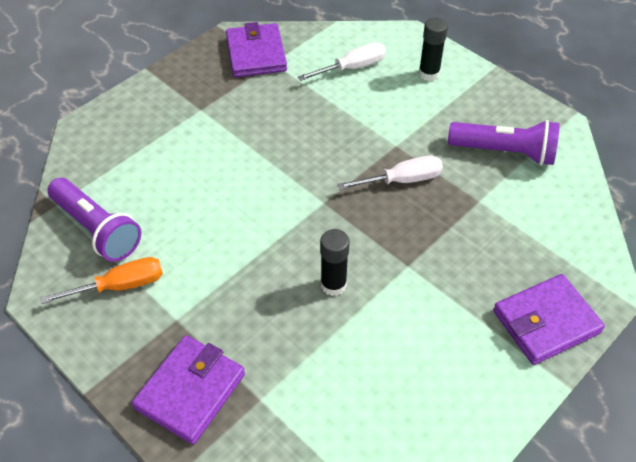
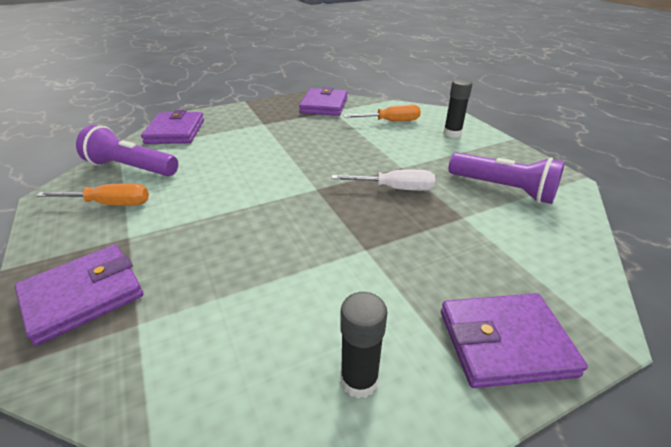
camera: 20 degrees right, 15 degrees down
(97, 229) = (131, 168): purple flashlight -> purple flashlight turned 135 degrees clockwise
(99, 153) = (175, 131): none -> purple wallet
(333, 285) = (283, 246): black glue stick -> black glue stick (359, 380)
(352, 68) = (390, 121): white screwdriver -> orange screwdriver

